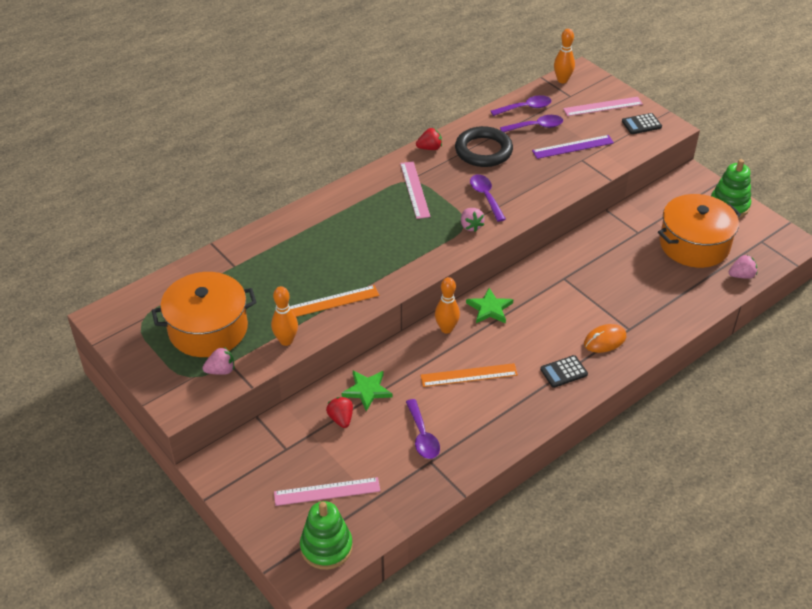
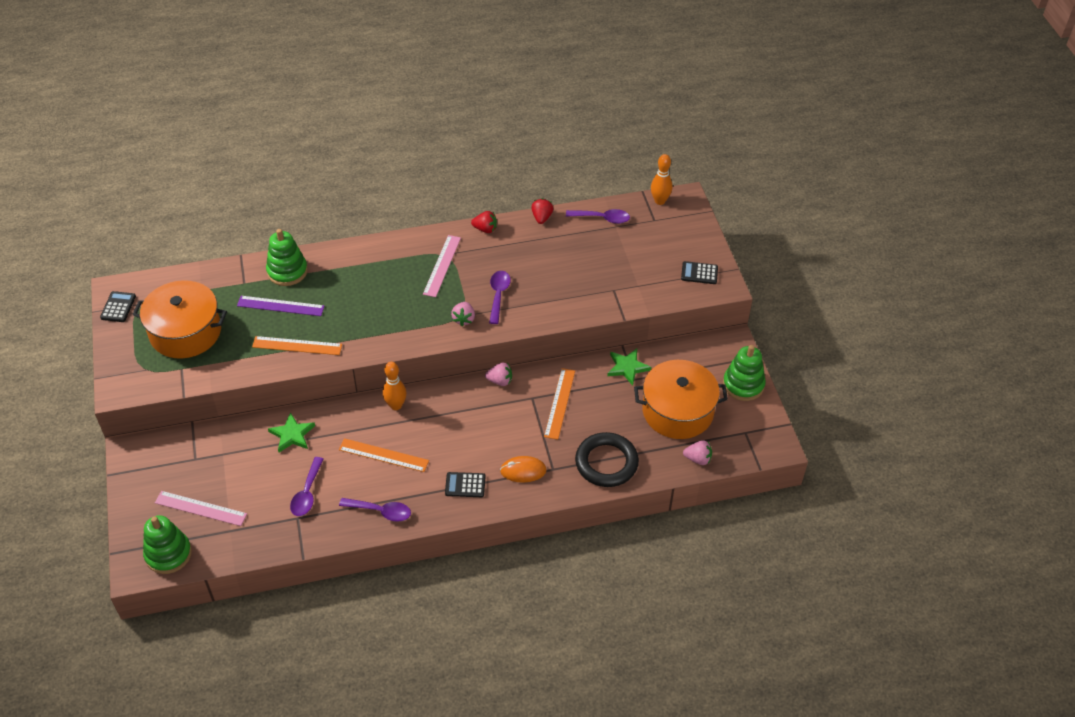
camera: 25 degrees right, 5 degrees up
(118, 331) = (118, 307): none -> black calculator
(221, 370) = (170, 372): pink strawberry -> pink strawberry (500, 381)
(270, 242) = (287, 271): none -> green stacking toy
(286, 341) = (237, 366): orange bowling pin -> none
(341, 419) = (254, 451): red strawberry -> red strawberry (542, 217)
(483, 151) = (531, 249): black ring -> black ring (606, 463)
(489, 308) = (446, 401): green star -> green star (627, 367)
(536, 127) = (597, 241): purple spoon -> purple spoon (381, 511)
(573, 147) = (615, 274): purple ruler -> purple ruler (280, 306)
(591, 274) = (560, 403): none -> orange ruler
(602, 106) = (676, 241): pink ruler -> none

